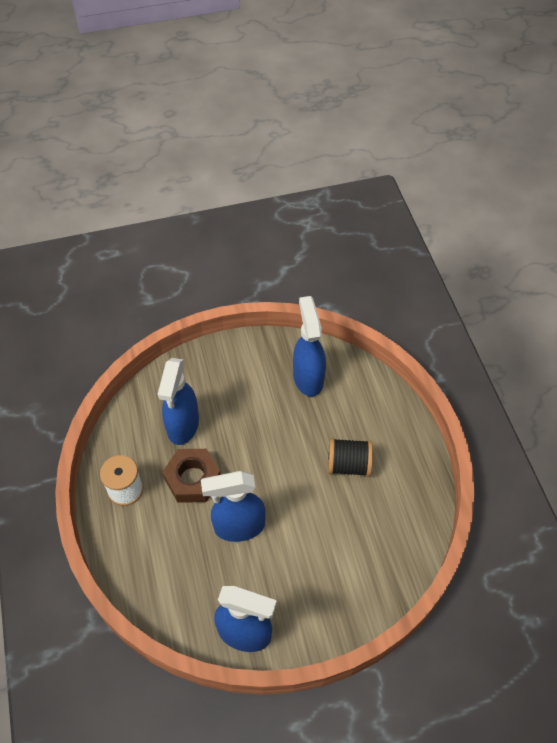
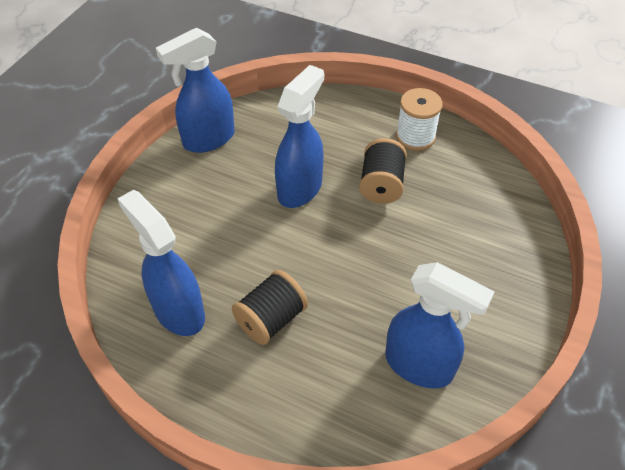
camera: 130 degrees right, 5 degrees down
(183, 426) = (451, 211): blue spray bottle -> blue spray bottle (178, 311)
(192, 479) = (381, 185): brown nut -> black spool

